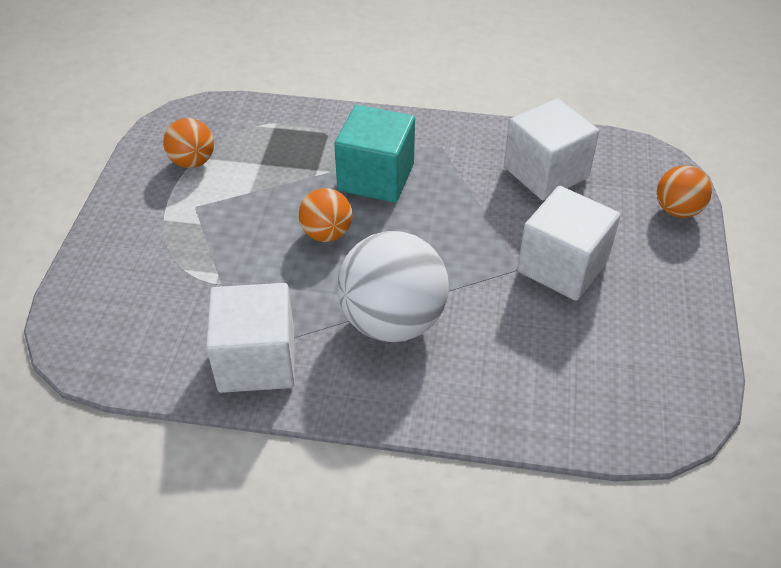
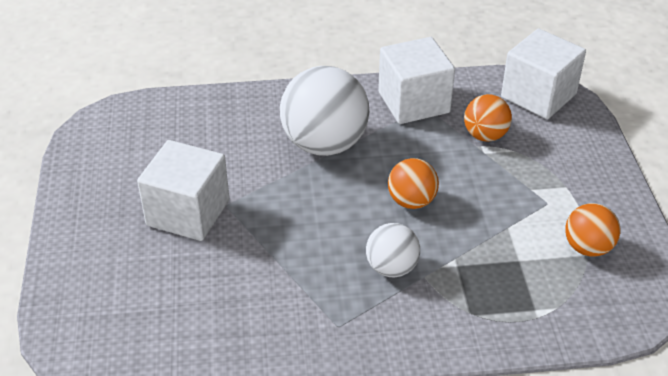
camera: 165 degrees right, 5 degrees down
(376, 177) = (391, 268): turquoise cube -> white ball
(545, 172) = (210, 311): white cube -> white cube (538, 96)
(677, 210) = (68, 293): orange ball -> orange ball (485, 135)

